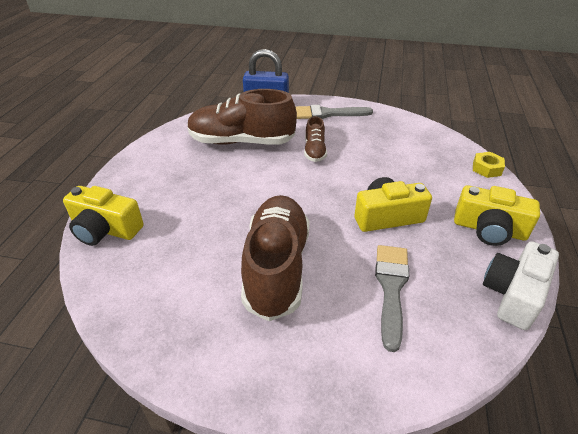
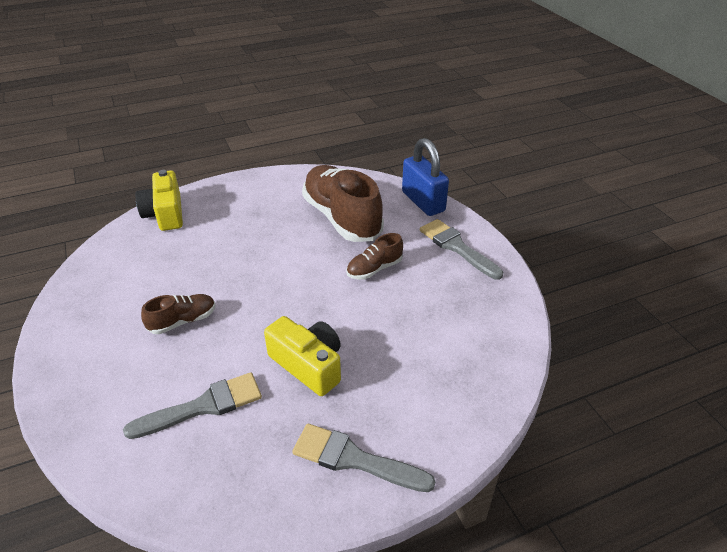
camera: 55 degrees right, 0 degrees up
(276, 267) = (182, 321): brown shoe -> brown shoe, size x0.48
(486, 168) = (483, 422): yellow nut -> none
(489, 229) = (354, 459): yellow camera -> grey brush
(513, 294) = (255, 511): white camera -> none

